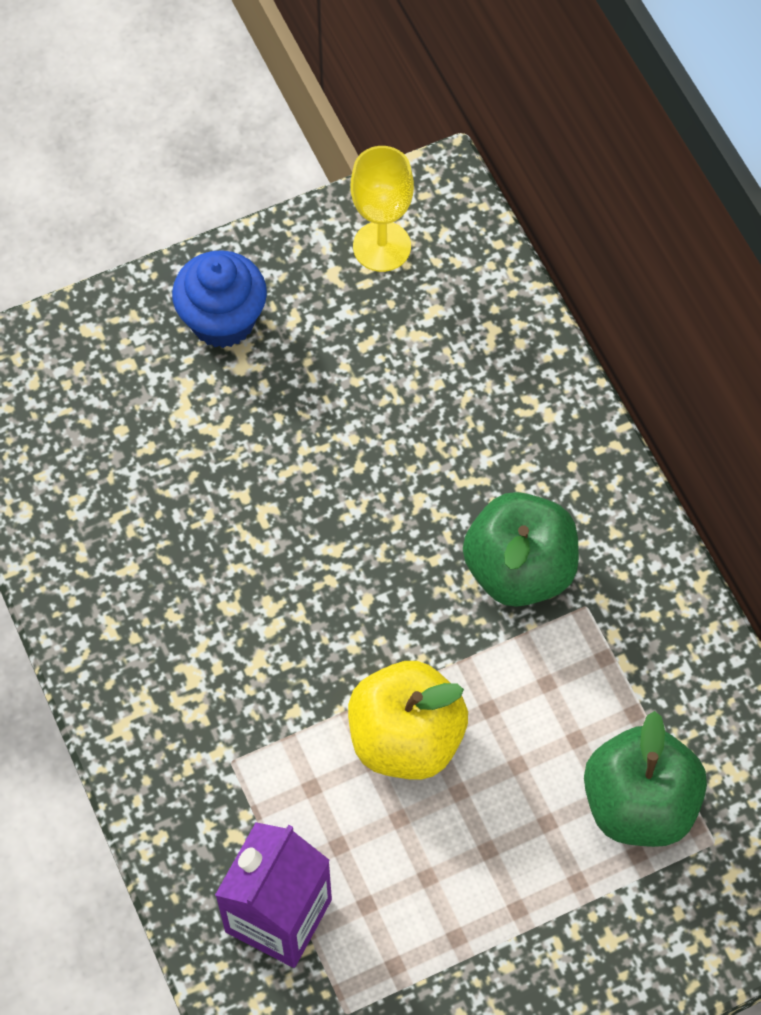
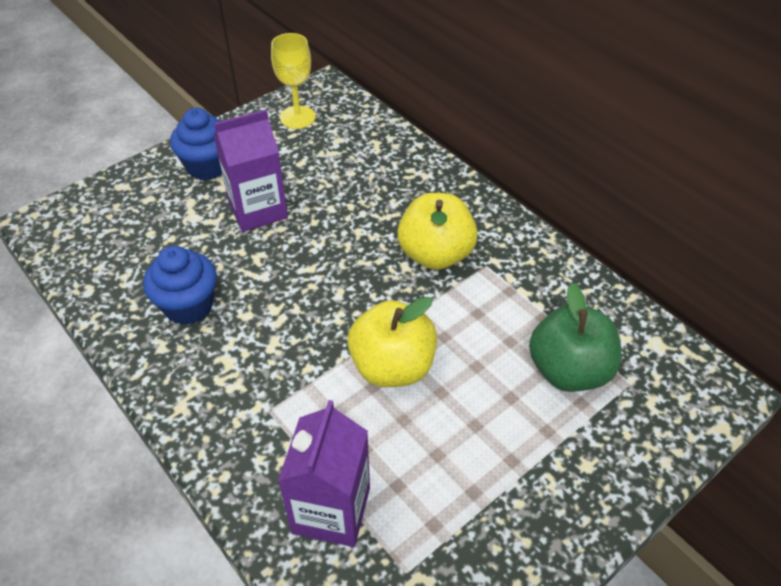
camera: 15 degrees left, 15 degrees down
(155, 573) = (188, 306): none -> blue cupcake
(282, 424) = (258, 210): none -> purple carton
(519, 569) = (435, 254): green apple -> yellow apple

